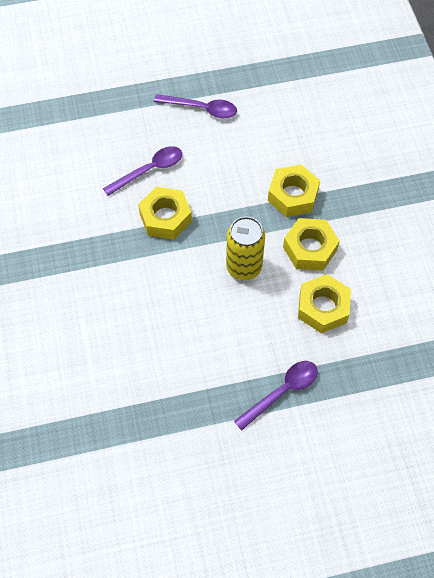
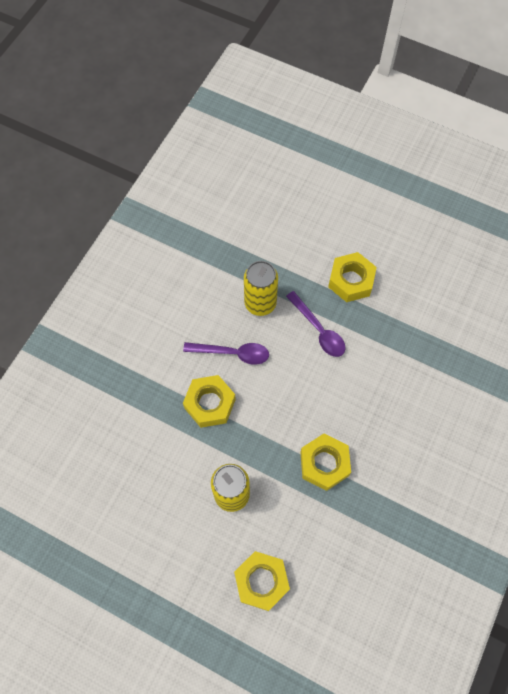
camera: 40 degrees right, 5 degrees up
(137, 121) = (260, 303): none -> yellow can
(282, 392) = (168, 624): purple spoon -> none
(310, 249) = (296, 522): yellow nut -> yellow nut (351, 281)

